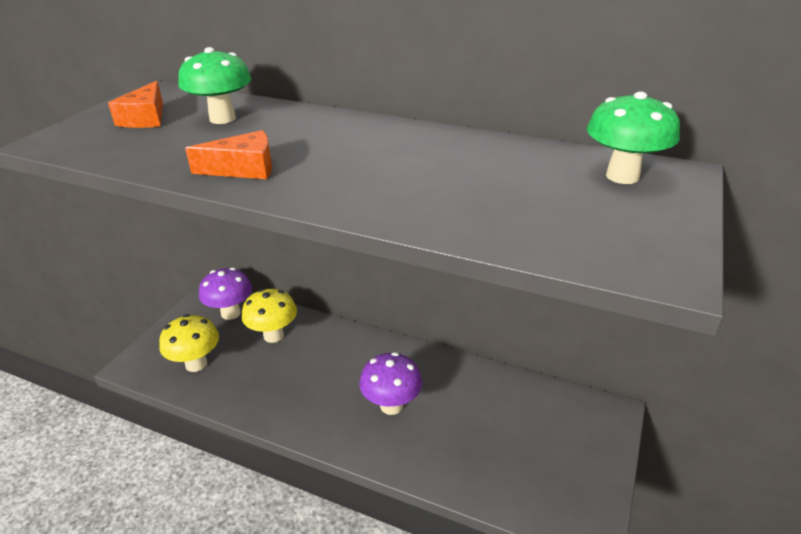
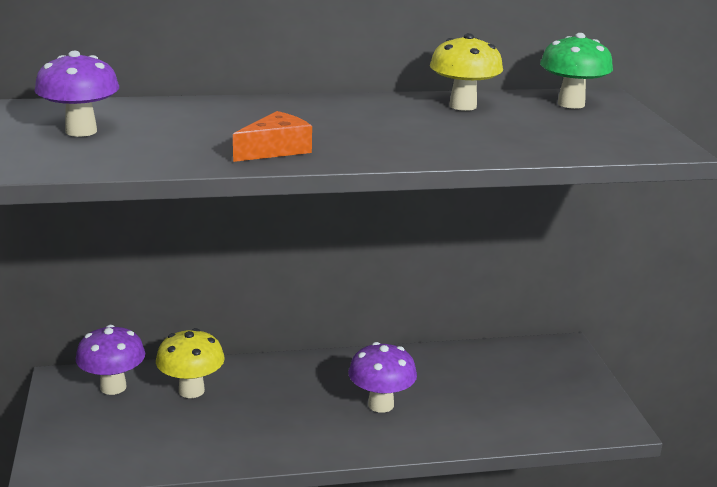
camera: 35 degrees left, 10 degrees down
(145, 118) = (81, 131): orange cheese -> purple mushroom
(196, 364) = (129, 443): yellow mushroom -> yellow mushroom (463, 106)
(222, 118) = (169, 119): green mushroom -> none

